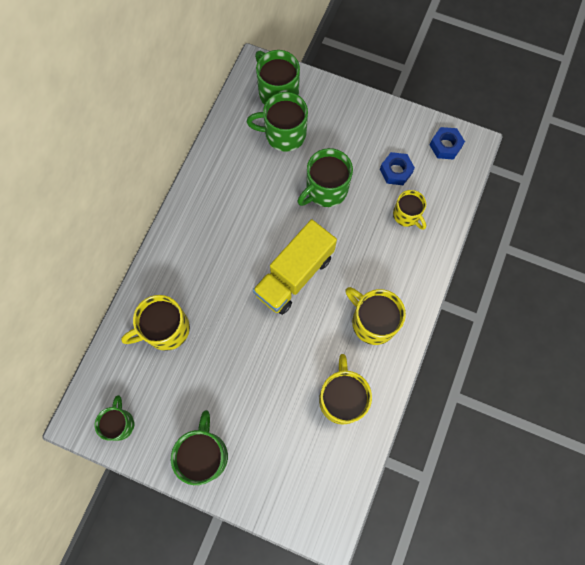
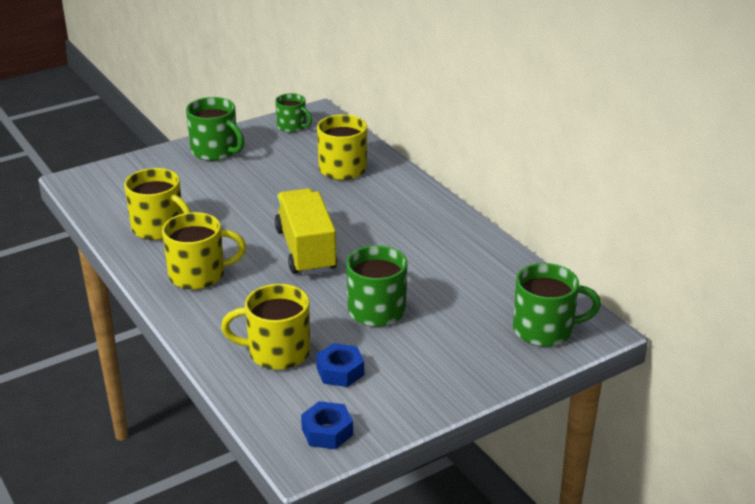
camera: 125 degrees right, 40 degrees down
(284, 134) = (480, 310): green mug -> none
(407, 215) = (277, 352): yellow mug -> yellow mug, size x1.56

